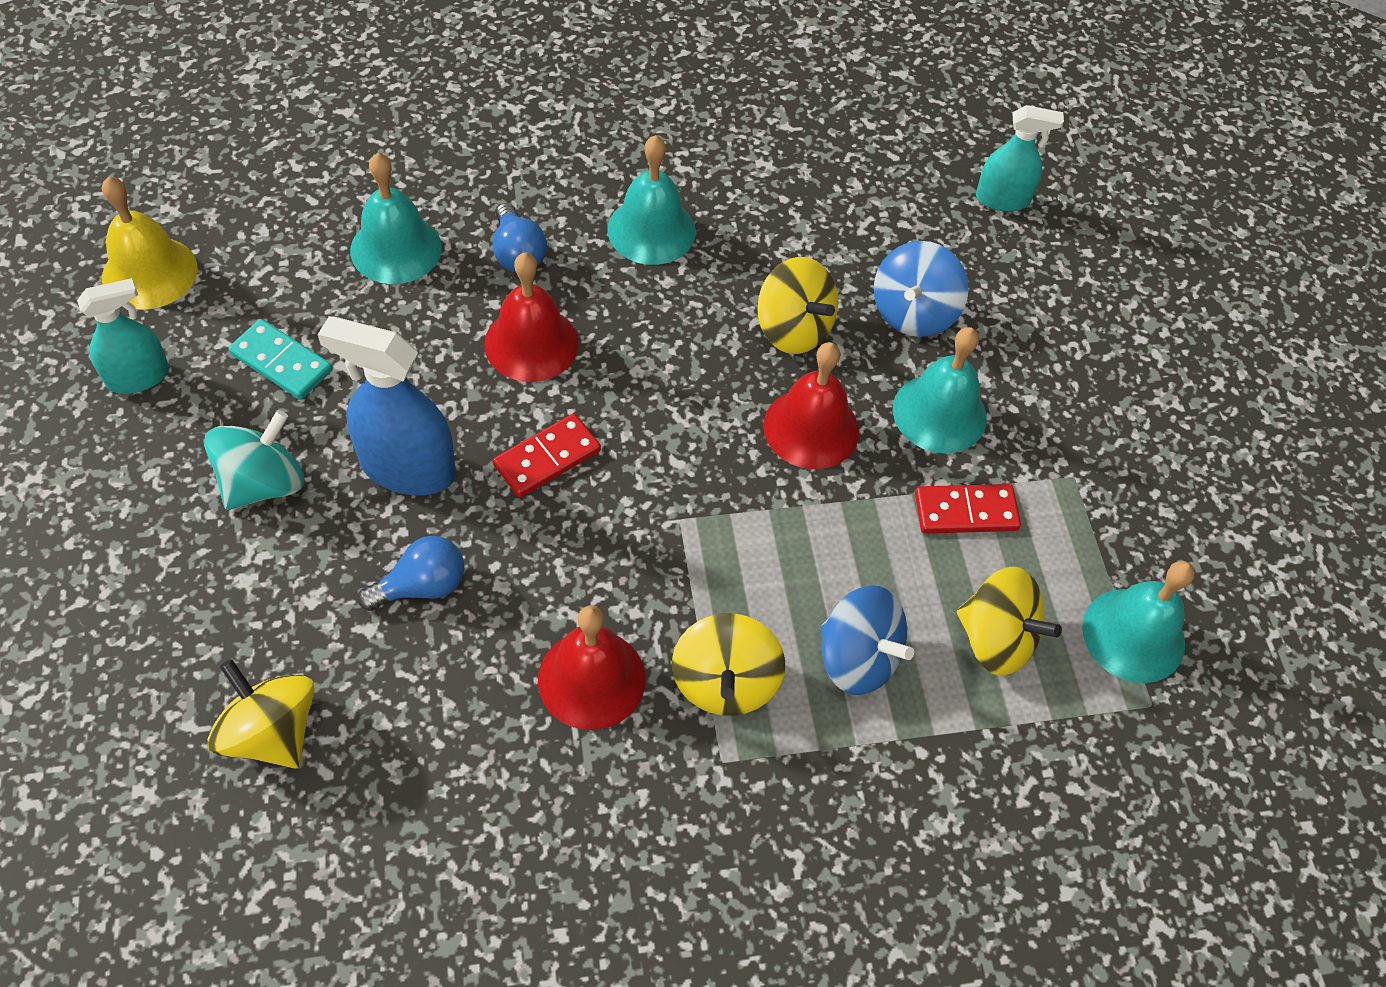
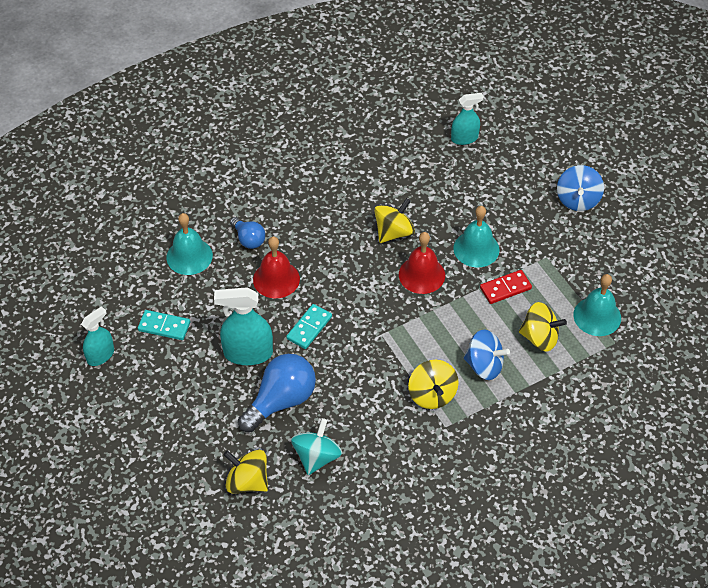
camera: 15 degrees left, 5 degrees down
(149, 272) = (77, 306): yellow bell -> none
(263, 483) = (186, 382): turquoise spinning top -> turquoise spinning top (317, 457)
(407, 467) = (248, 353): blue spray bottle -> turquoise spray bottle
(422, 586) = (281, 401): blue light bulb -> blue light bulb, size x1.78
(547, 458) = (309, 328): red domino -> turquoise domino
(591, 679) = (374, 413): red bell -> none
(651, 230) = (306, 207): turquoise bell -> none
(793, 329) = (394, 232): yellow spinning top -> yellow spinning top turned 75 degrees counterclockwise
(913, 312) = (445, 206): blue spinning top -> blue spinning top (577, 200)

